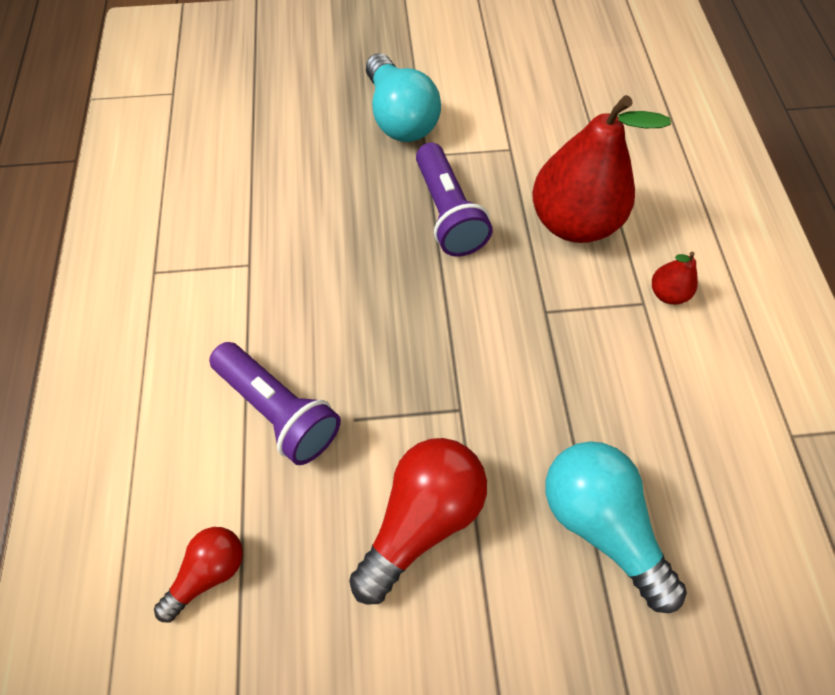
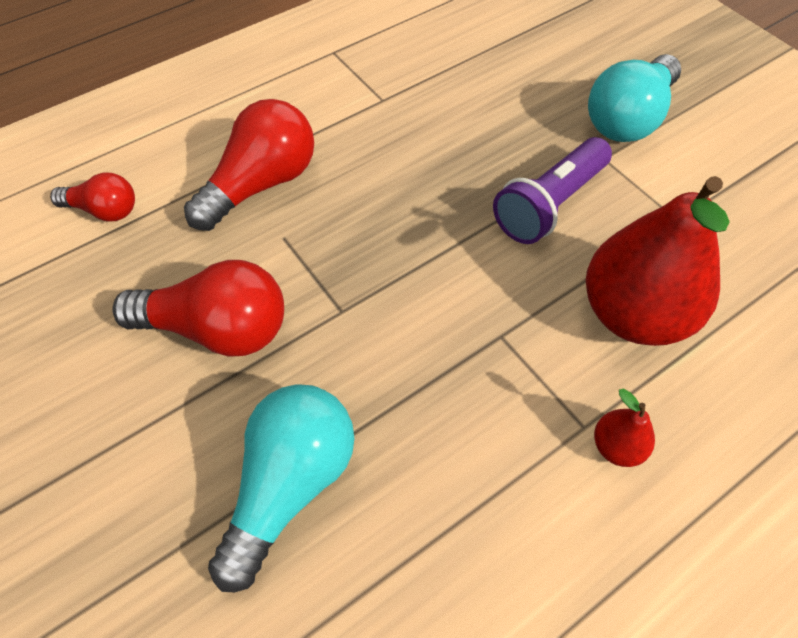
camera: 60 degrees right, 5 degrees down
(279, 410) = (261, 184): purple flashlight -> red light bulb

